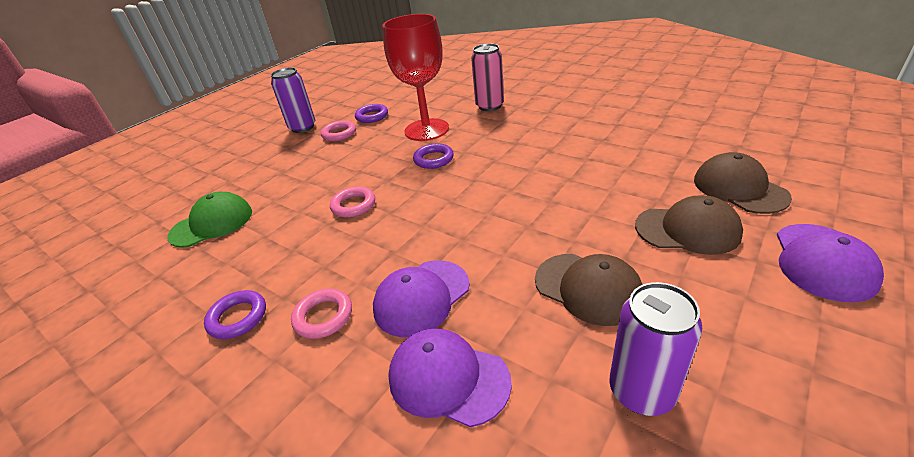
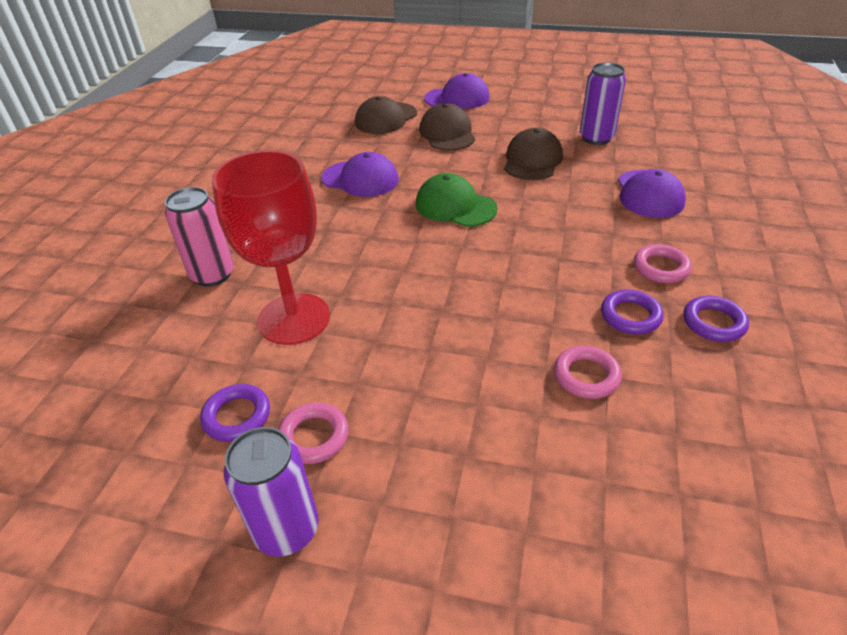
camera: 115 degrees left, 5 degrees up
(212, 224) = (630, 462): green cap -> green cap (455, 206)
(353, 205) = (506, 318): pink ring -> pink ring (586, 376)
(421, 297) = (597, 224): purple cap -> purple cap (360, 179)
(433, 159) = (380, 284): purple ring -> purple ring (630, 316)

